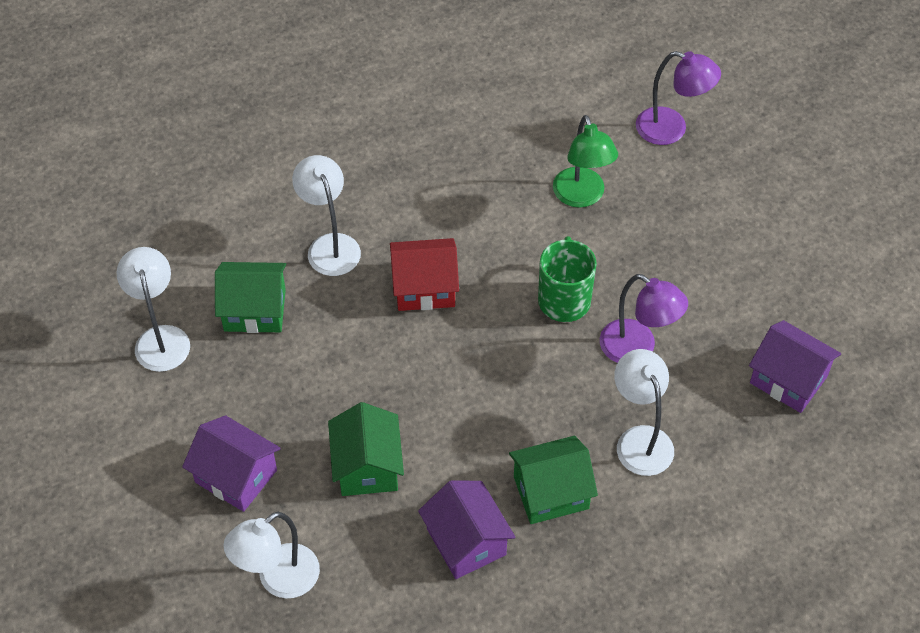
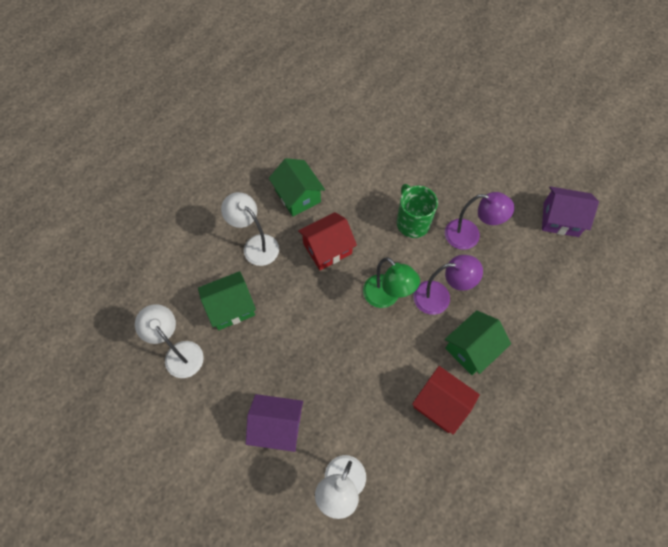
camera: 25 degrees left, 10 degrees up
(367, 466) = (355, 382): green house -> green house (298, 196)
(466, 542) = (441, 404): purple house -> red house
(582, 196) = (387, 154): green lamp -> green lamp (386, 297)
(640, 440) = (502, 292): white lamp -> none
(671, 129) = (414, 95): purple lamp -> purple lamp (440, 297)

